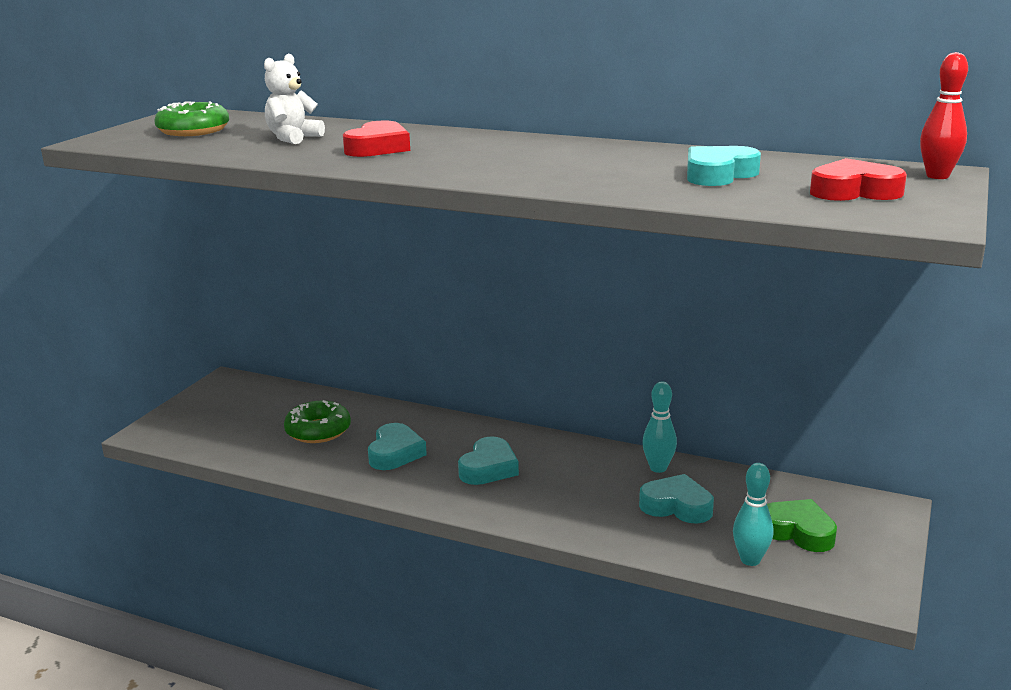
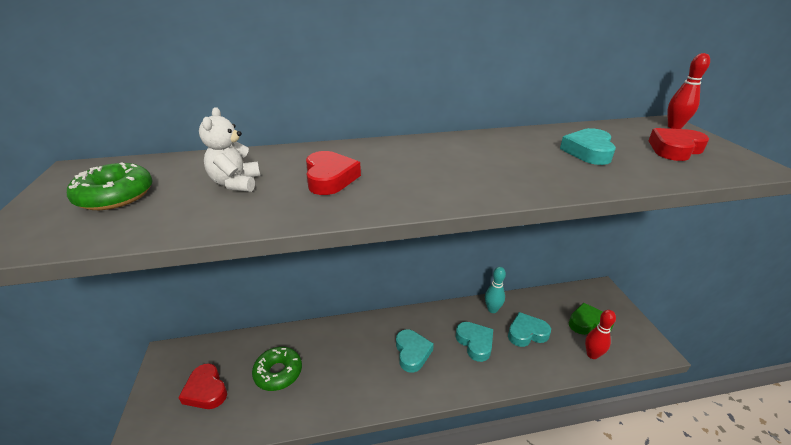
camera: 35 degrees left, 10 degrees up
(236, 419) = (206, 390): none -> red heart
(395, 453) = (347, 368): turquoise heart -> turquoise heart (475, 343)
(750, 560) = (592, 354): turquoise bowling pin -> red bowling pin

